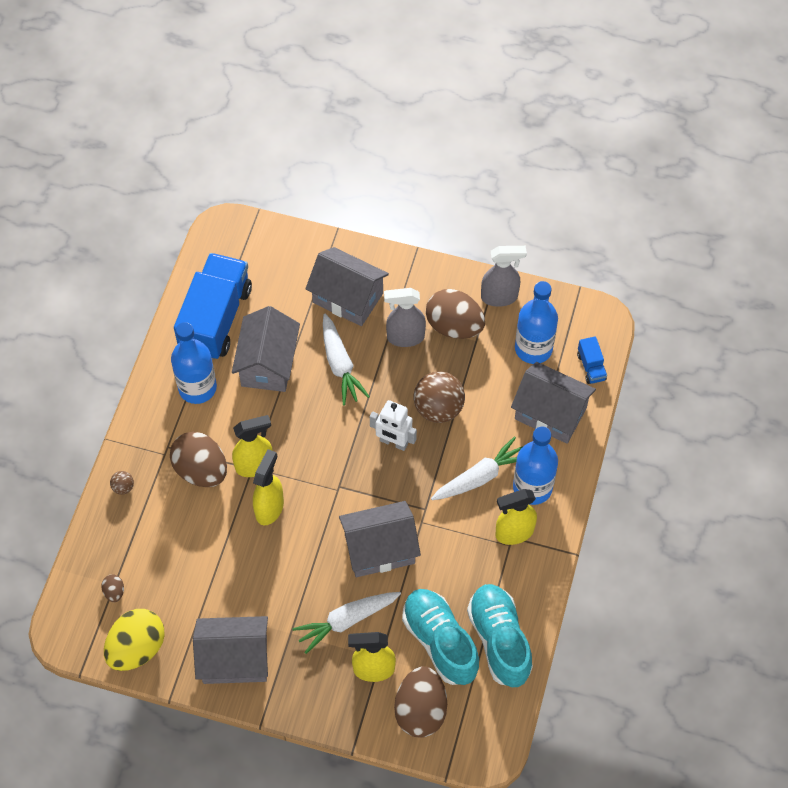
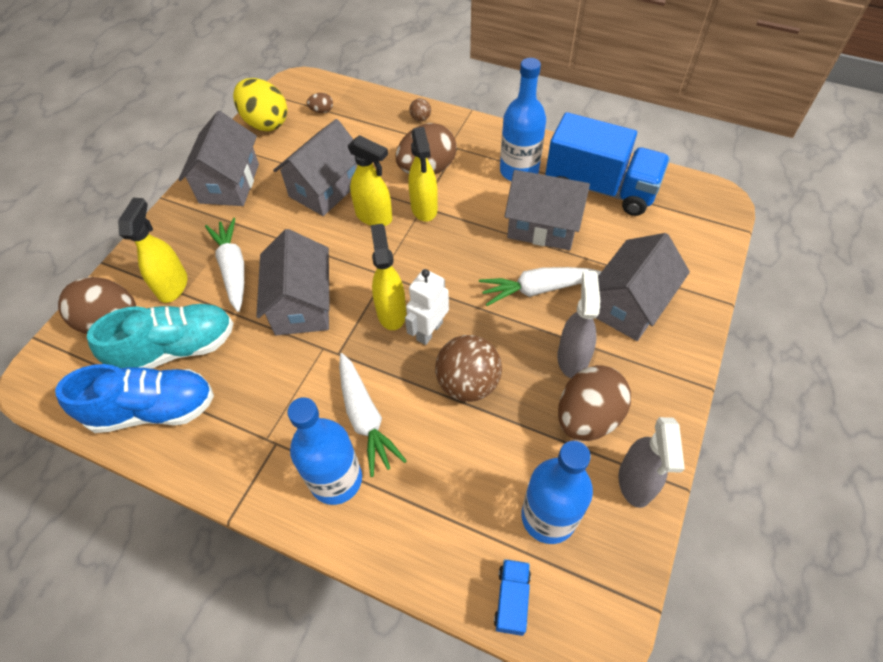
camera: 100 degrees right, 5 degrees down
(499, 640) = (153, 409): turquoise shoe -> blue shoe
(514, 533) = (280, 446): yellow spray bottle -> yellow spray bottle (391, 312)
(550, 413) = (441, 523): grey house -> grey house (325, 188)
(591, 367) = (511, 599): blue truck -> blue truck turned 105 degrees clockwise

